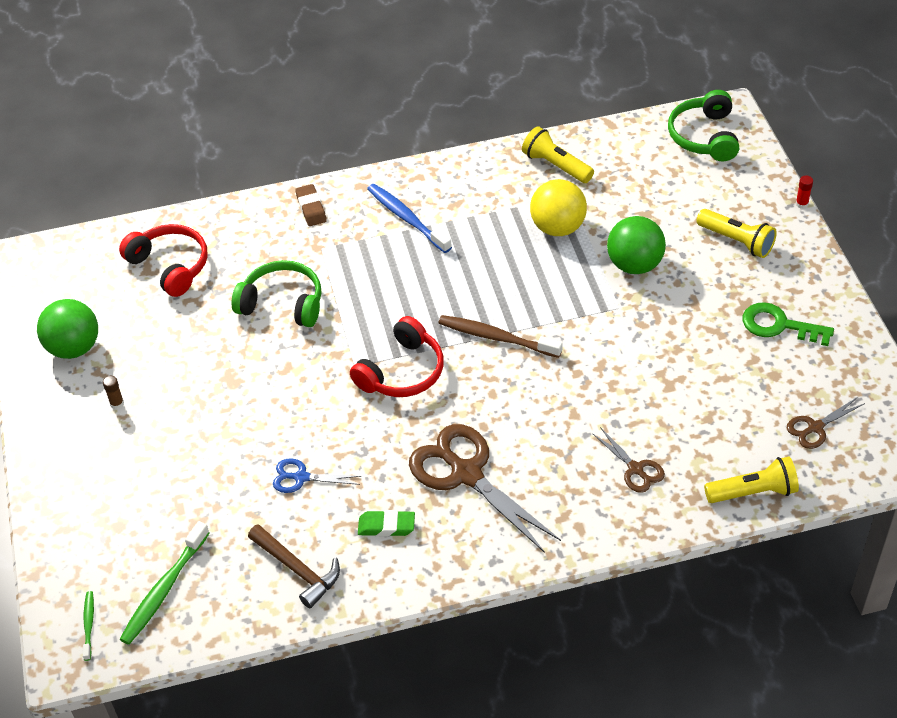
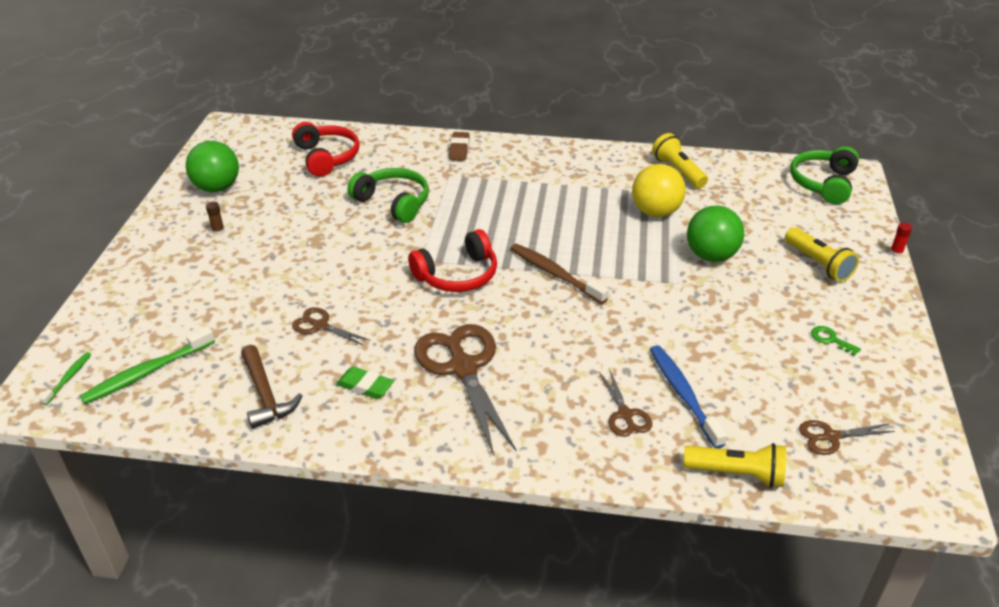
camera: 20 degrees right, 10 degrees down
(301, 477) = (320, 326): blue scissors -> brown scissors
(406, 218) = (531, 174): blue toothbrush -> blue toothbrush (683, 394)
(779, 325) = (830, 339): green key -> green key, size x0.54

